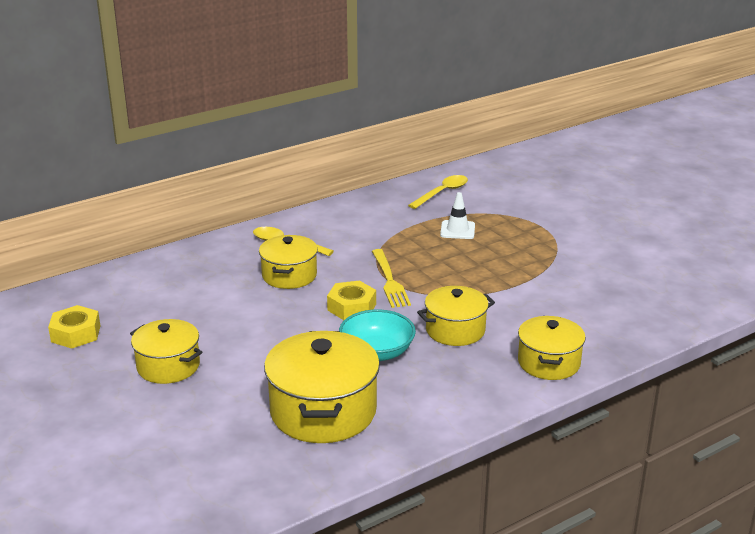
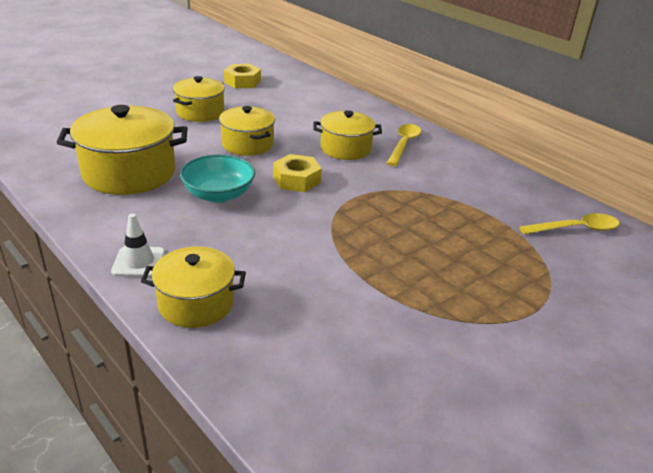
camera: 80 degrees right, 5 degrees up
(389, 280) = (352, 198): yellow fork -> none
(442, 193) = (576, 229): yellow spoon -> yellow spoon turned 45 degrees counterclockwise
(455, 330) = (261, 238): yellow pot -> yellow pot (247, 144)
(457, 230) = (485, 240): white traffic cone -> white traffic cone (138, 262)

